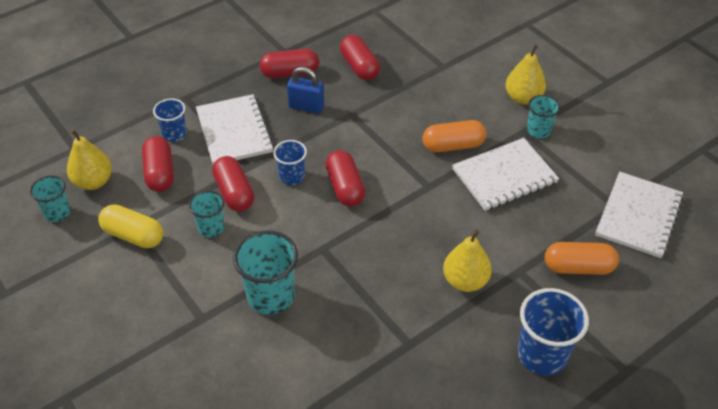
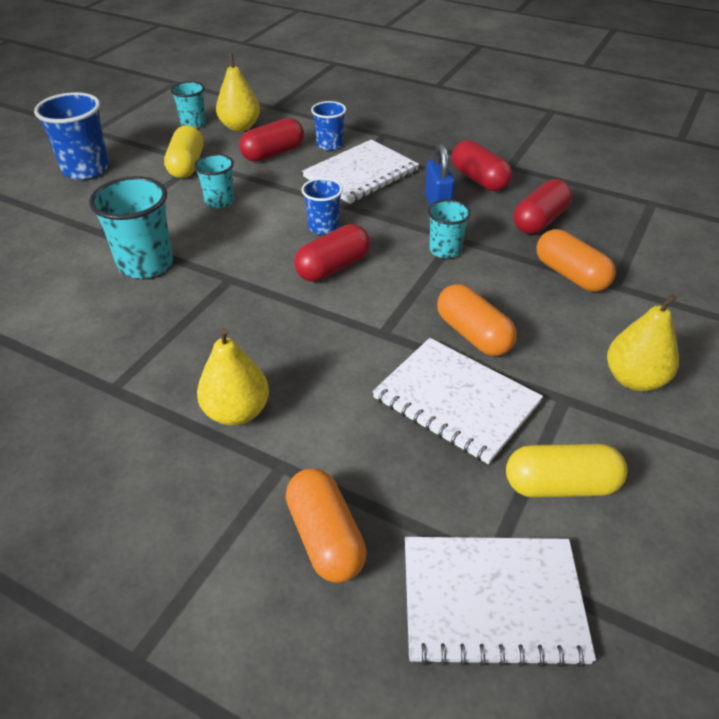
camera: 65 degrees right, 5 degrees down
(234, 193) = (275, 200): red capsule -> none
(423, 79) = (570, 275): none -> orange capsule
(538, 130) = (581, 415): turquoise cup -> turquoise cup (445, 250)
(542, 355) = (134, 533): blue cup -> blue cup (86, 169)
(581, 161) = (561, 485): none -> yellow capsule

